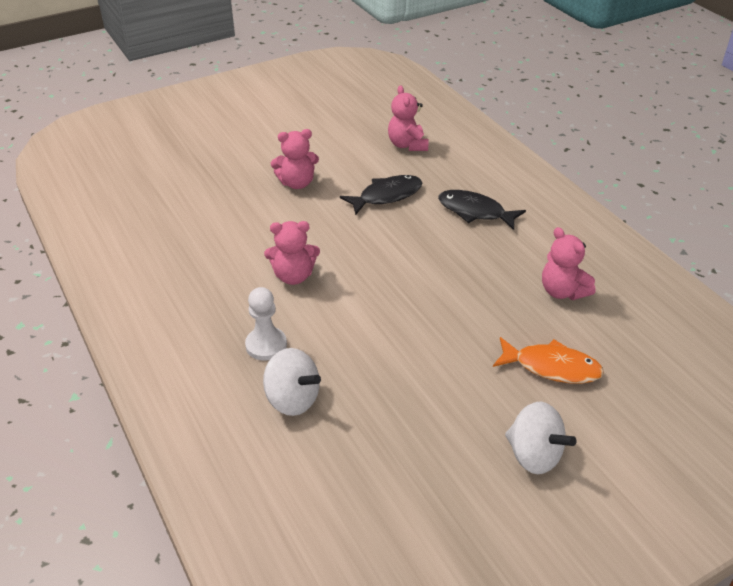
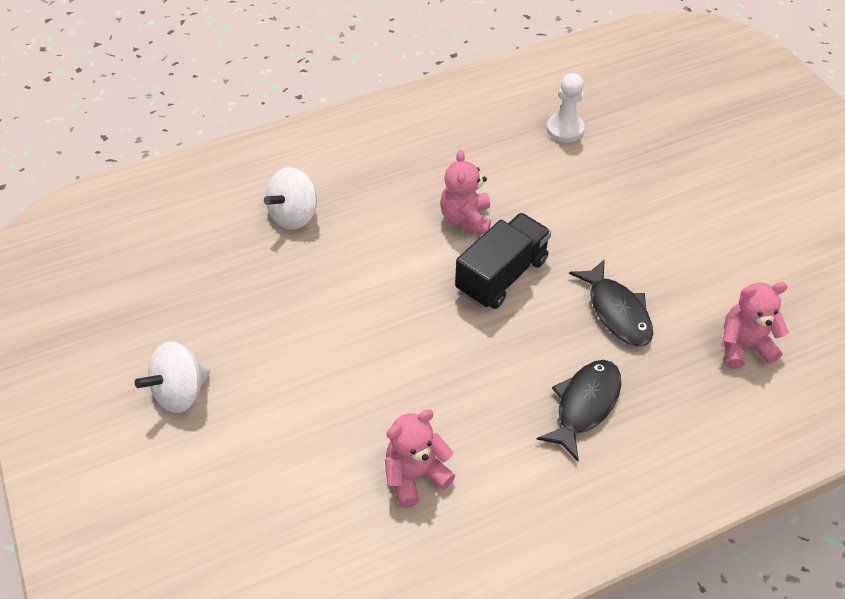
camera: 95 degrees right, 10 degrees up
(266, 345) = (366, 198): white pawn -> white pawn (565, 129)
(297, 183) = (639, 225): pink teddy bear -> none
(358, 253) = (501, 275): none -> black truck
(552, 367) = (291, 434): orange fish -> none

